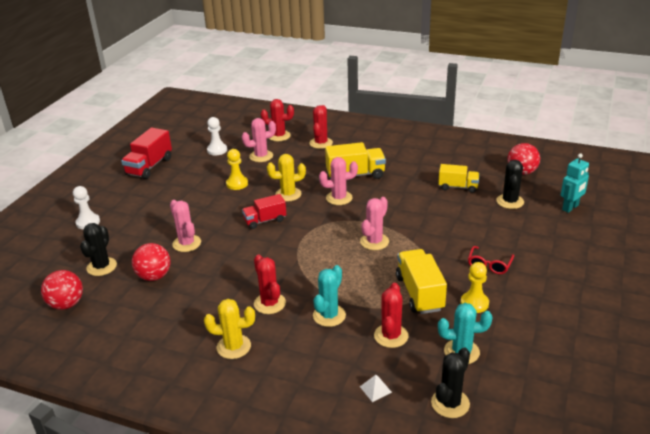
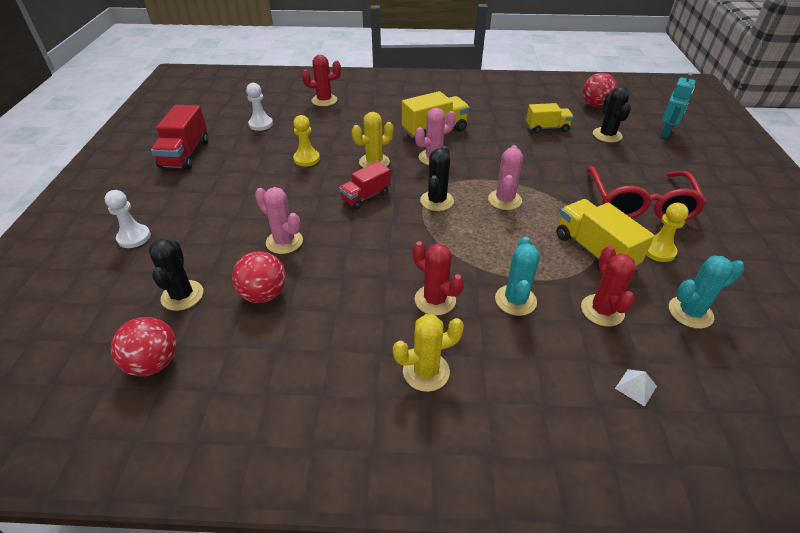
camera: 20 degrees left, 10 degrees up
(261, 156) = (317, 124): pink cactus -> none
(321, 143) = (375, 102): red cactus -> none
(450, 403) = (729, 383): black cactus -> black cactus (436, 201)
(489, 265) = (639, 204): red glasses -> red glasses, size x2.12

